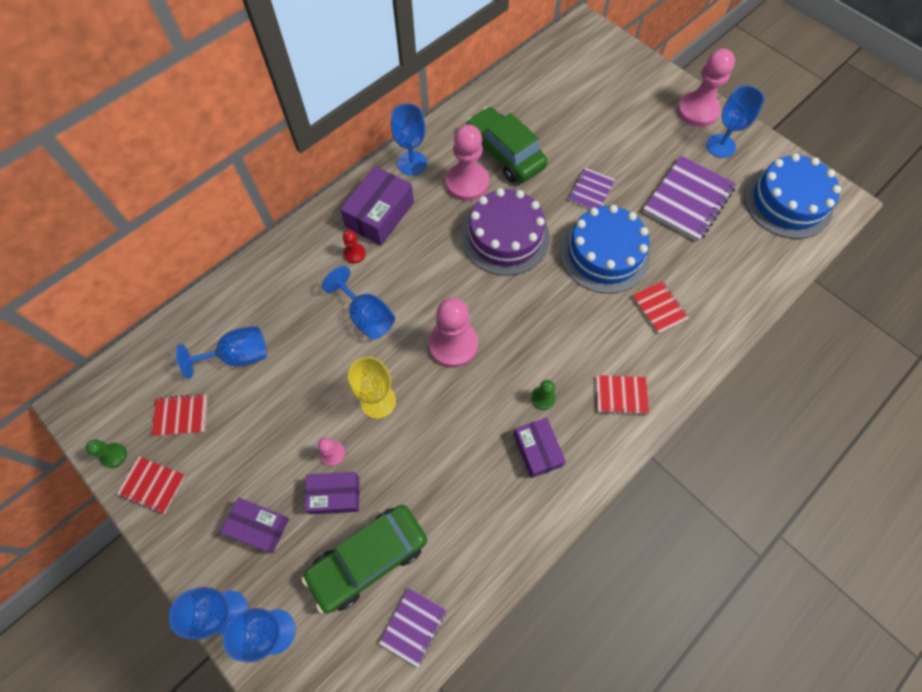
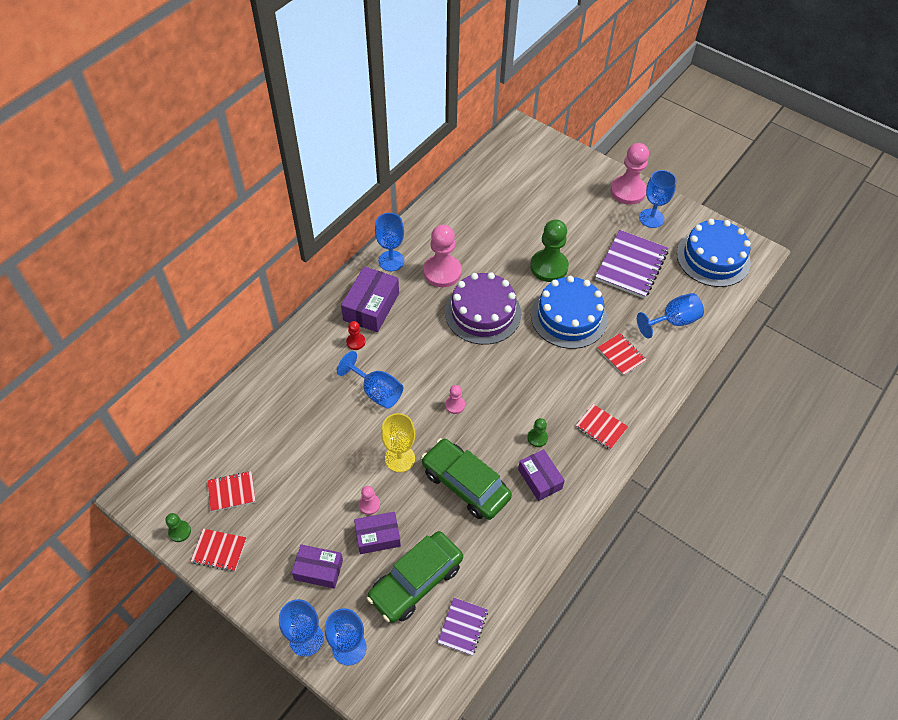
camera: 10 degrees left, 10 degrees down
(238, 356) = (271, 438): blue goblet -> blue goblet (673, 321)
(453, 344) = (455, 405): pink pawn -> pink pawn, size x0.47
(504, 154) = (470, 244): green car -> green car (465, 484)
(591, 191) = (549, 267): purple notebook -> green pawn
(621, 395) = (601, 427): red notebook -> red notebook turned 45 degrees clockwise

